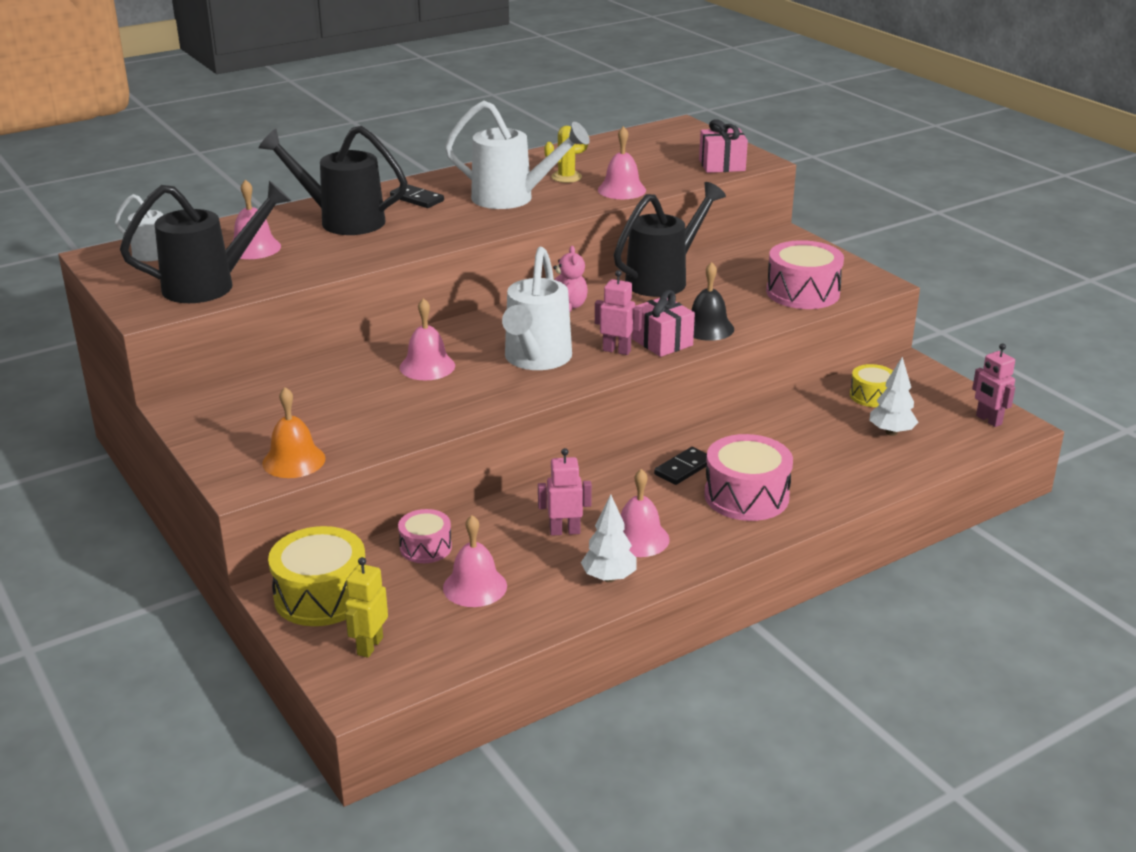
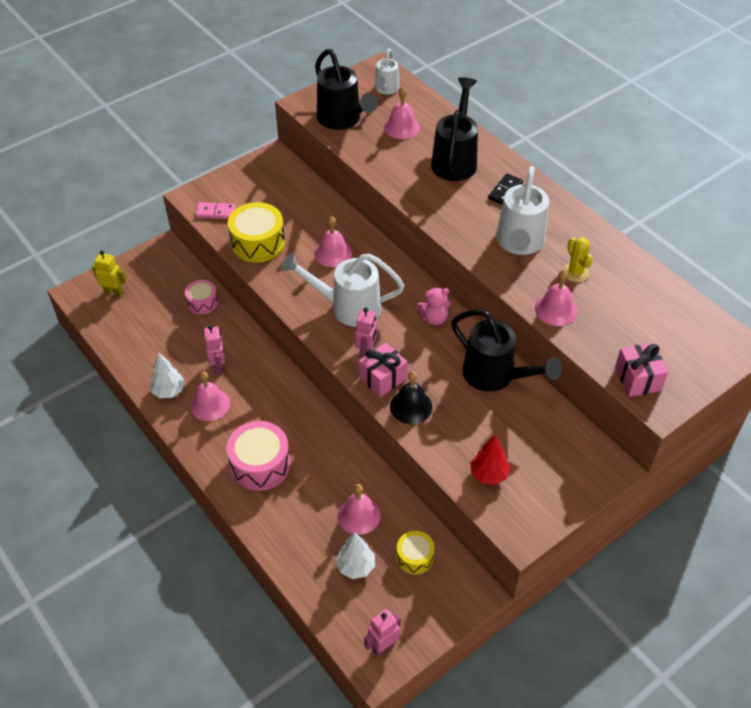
camera: 85 degrees right, 20 degrees up
(294, 460) = (216, 212): orange bell -> pink domino
(321, 596) = (158, 266): yellow drum -> yellow drum (258, 243)
(475, 586) = (163, 329): pink bell -> pink bell (359, 515)
(683, 468) = (294, 427): black domino -> none
(802, 292) = (489, 474): pink drum -> red tree

